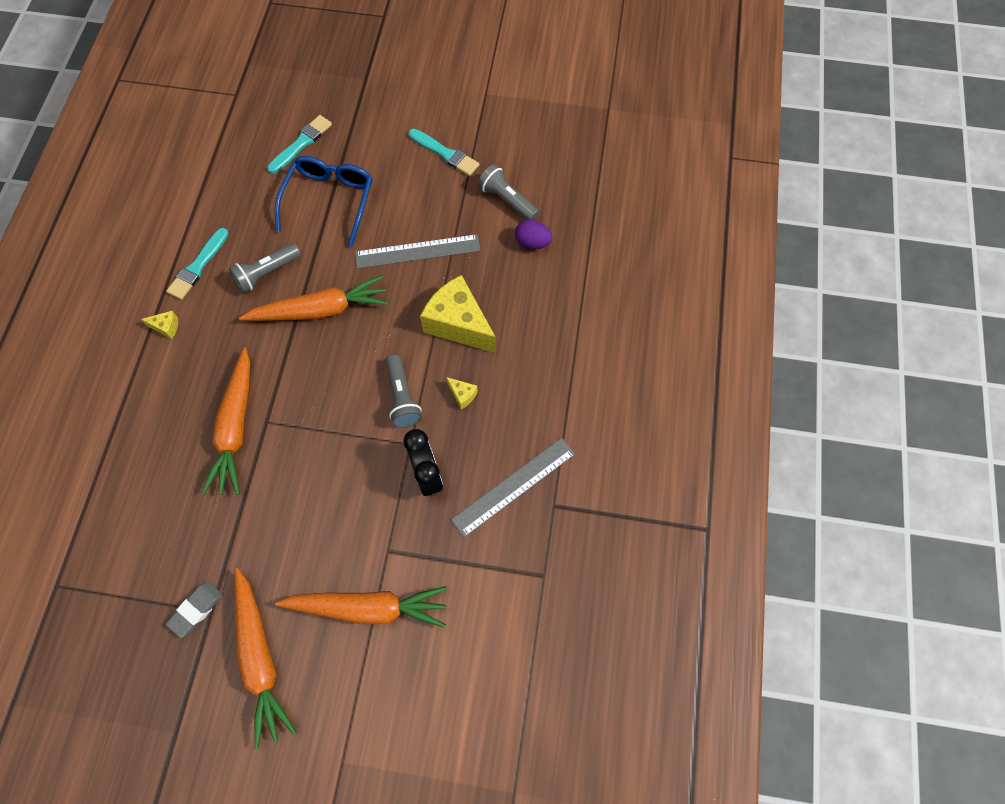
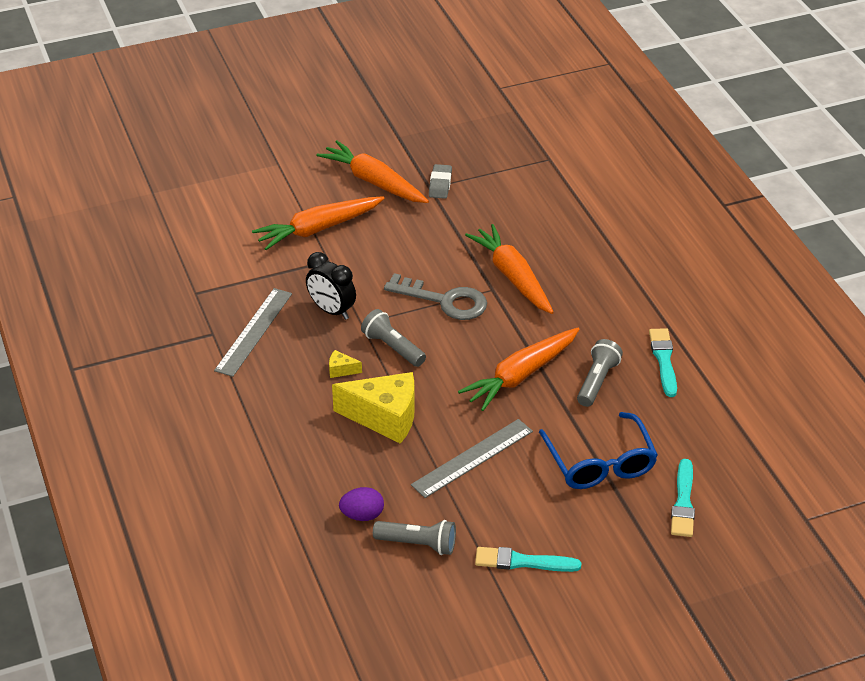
camera: 150 degrees right, 25 degrees down
(166, 327) = (640, 310): yellow cheese -> none
(317, 430) = (445, 301): none -> grey key

